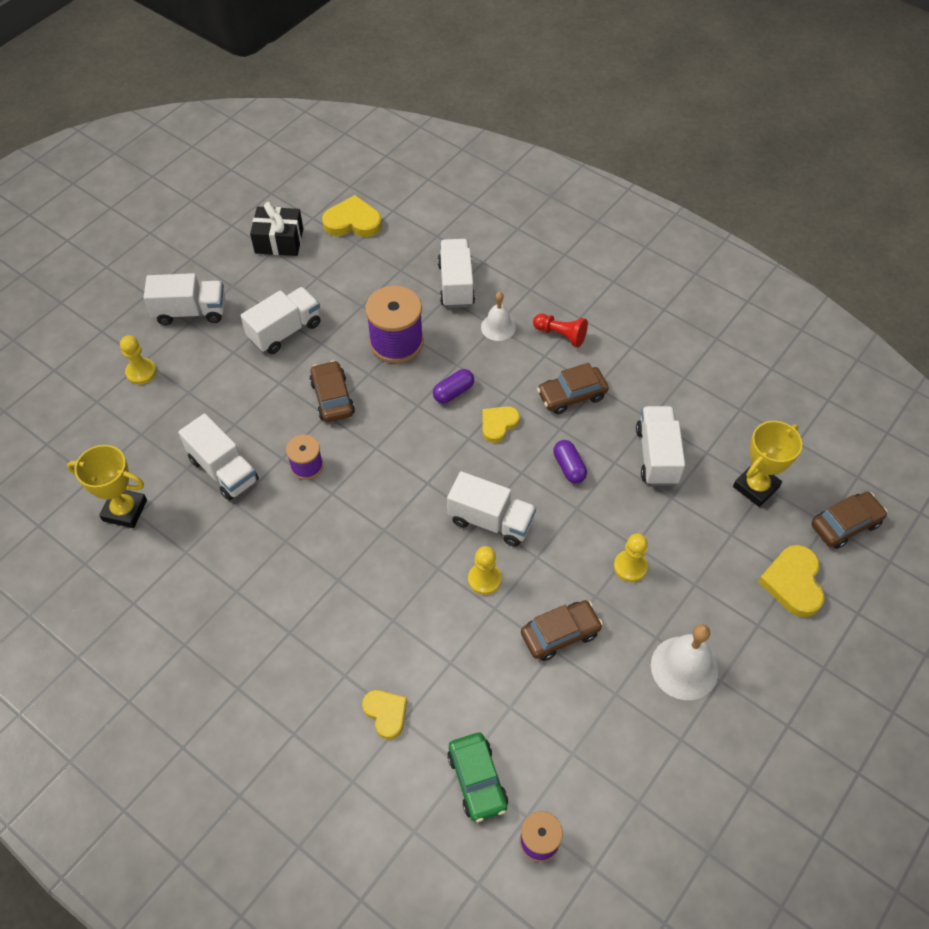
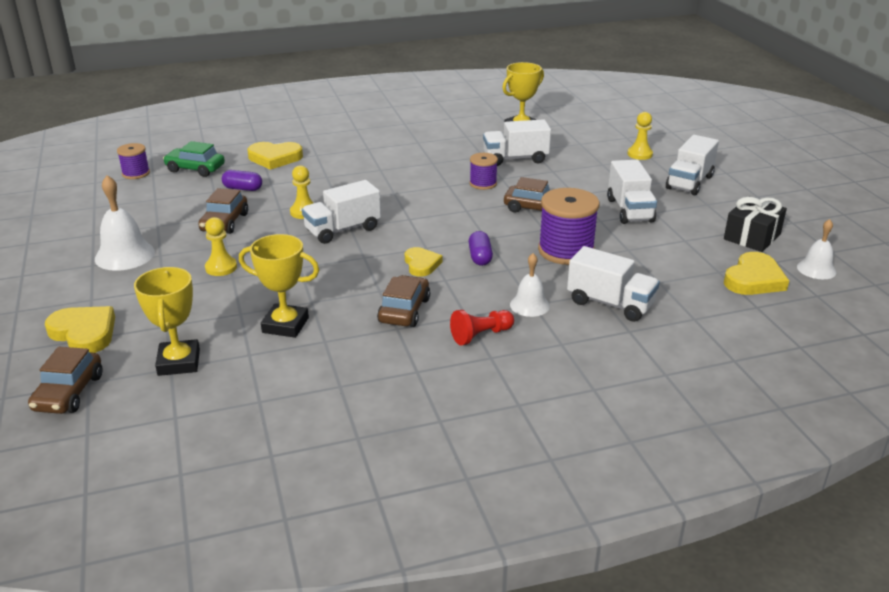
camera: 125 degrees right, 25 degrees down
(309, 194) = (816, 269): none -> white bell
(386, 713) = (275, 158): yellow heart -> yellow heart, size x1.52
(569, 467) = (338, 278): purple capsule -> purple capsule (243, 188)
(657, 456) = (285, 325): white truck -> yellow trophy

